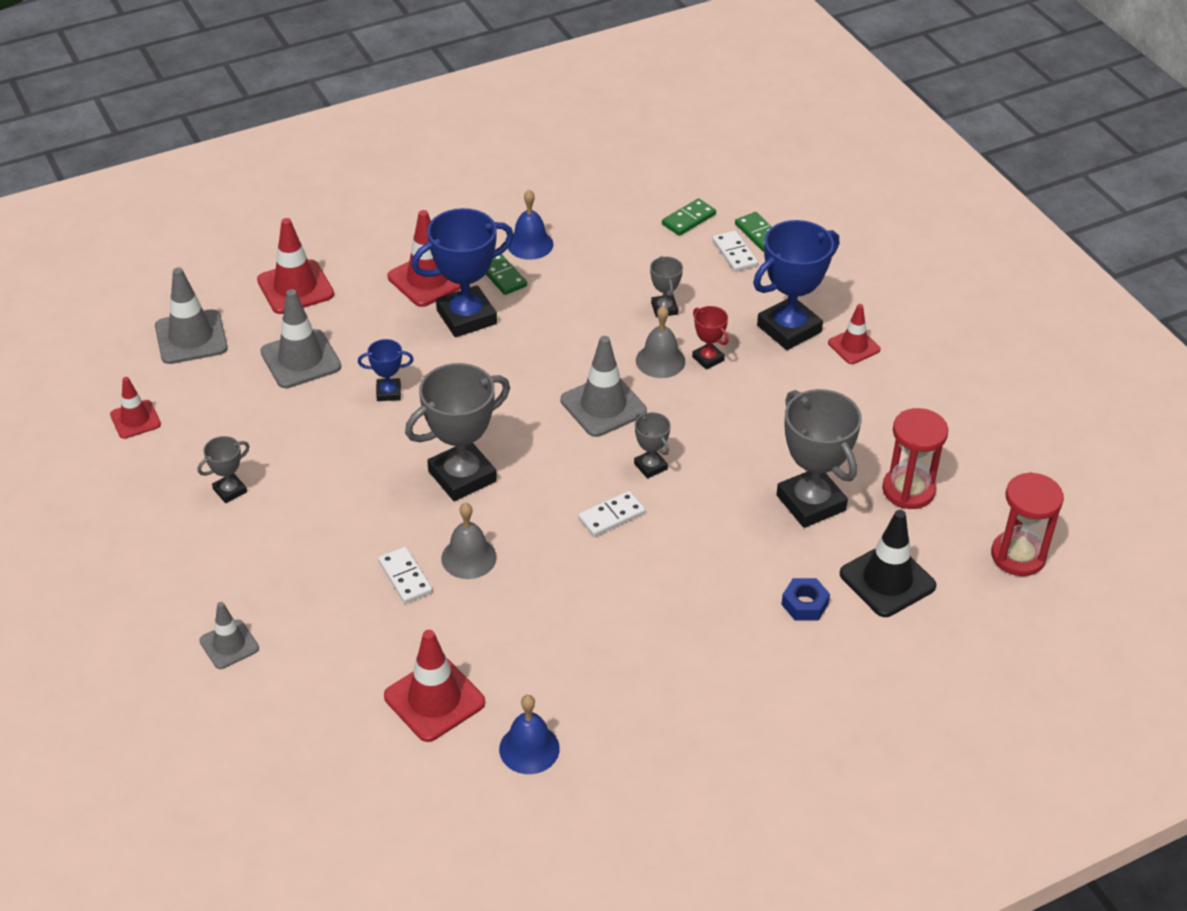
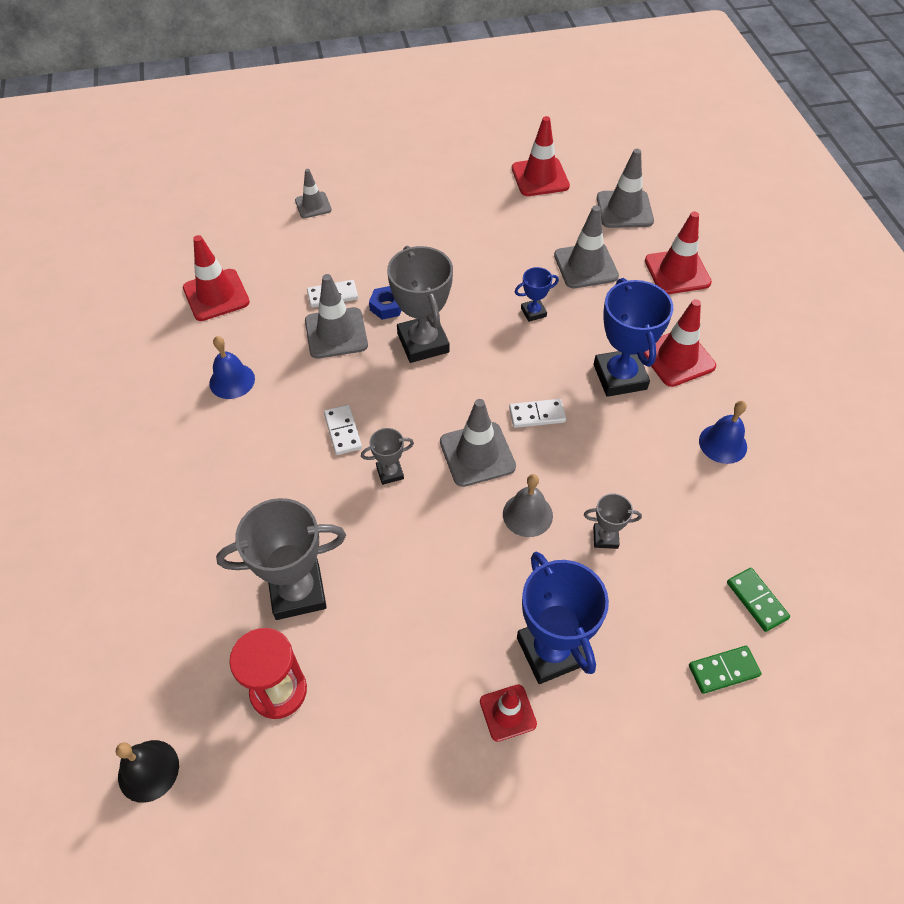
camera: 105 degrees right, 10 degrees up
(135, 419) = (540, 177): red traffic cone -> red traffic cone, size x1.62
(230, 490) = (453, 216): grey trophy -> none
(388, 392) = (533, 312): blue trophy -> blue trophy turned 60 degrees clockwise
(469, 557) = (336, 333): grey bell -> grey traffic cone
(502, 276) = (675, 412): green domino -> none
(529, 748) = (148, 337): blue bell -> blue bell (232, 381)
(708, 358) = (521, 557): red trophy -> none
(735, 253) = (690, 632): white domino -> white domino (537, 415)
(804, 604) = (184, 548): blue nut -> blue nut (387, 306)
(887, 580) = (178, 627): black traffic cone -> none
(1018, 556) = (148, 770): red hourglass -> black bell

